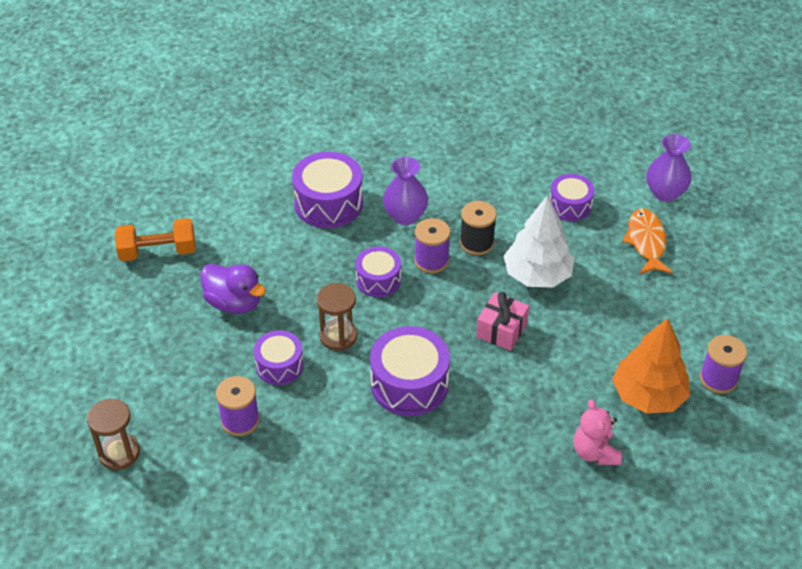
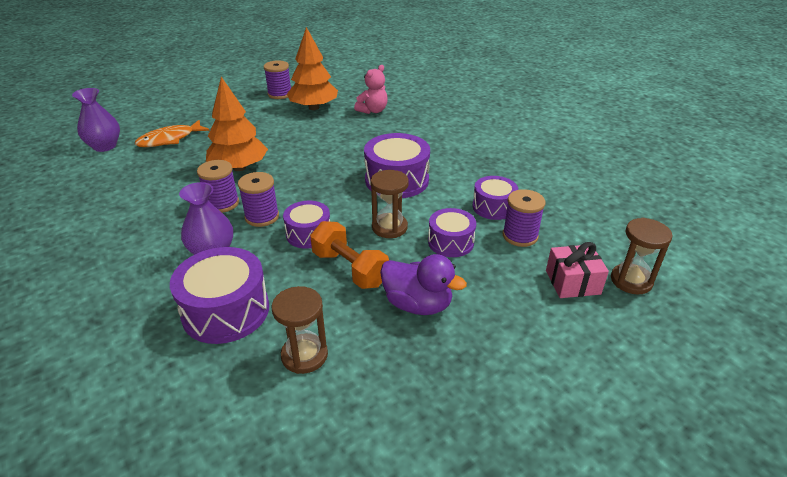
camera: 125 degrees left, 10 degrees down
(158, 252) = (411, 412): orange dumbbell -> orange dumbbell (350, 269)
(234, 303) = (417, 304): purple duck -> purple duck turned 120 degrees clockwise
(249, 225) = (304, 355): none -> brown hourglass
(477, 243) = (222, 203): black spool -> purple spool
(501, 330) = (309, 164): pink gift -> pink gift (572, 282)
(537, 275) = (239, 167): white tree -> orange tree
(570, 206) = (144, 178): purple drum -> purple drum (493, 207)

